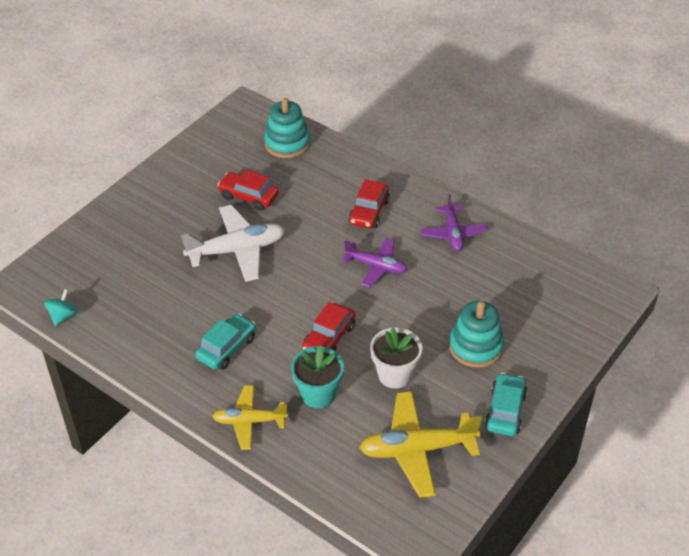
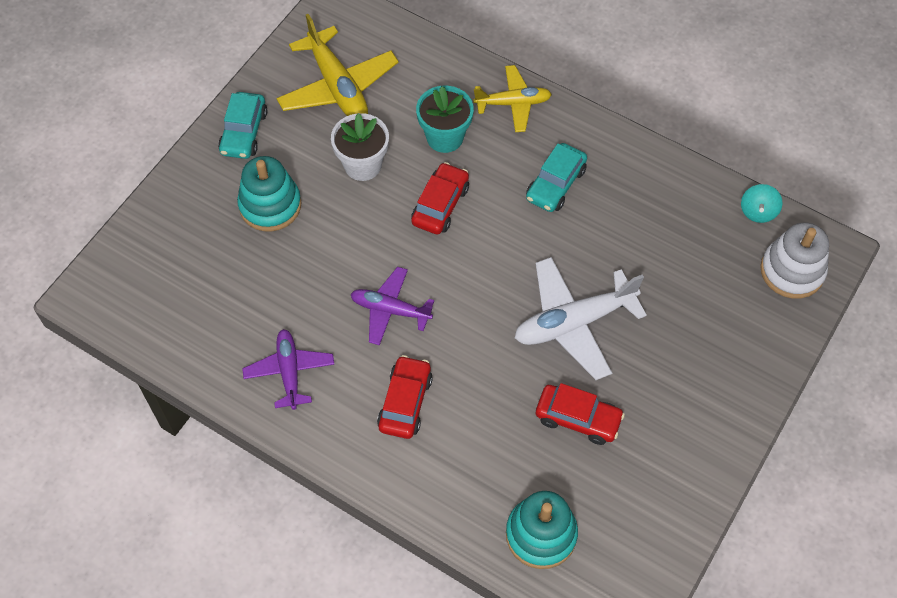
camera: 175 degrees right, 15 degrees up
(56, 273) = (792, 271): none -> white stacking toy
(417, 449) = (337, 86): yellow plane -> yellow plane turned 75 degrees clockwise

